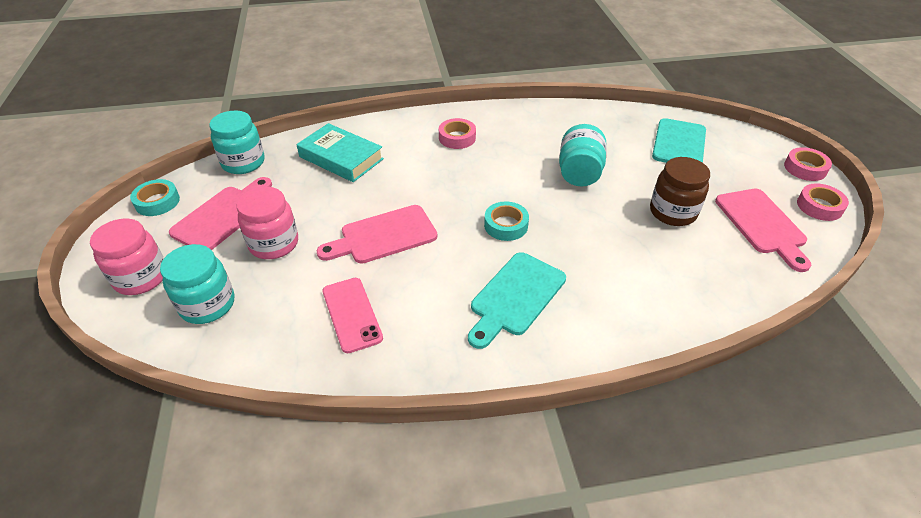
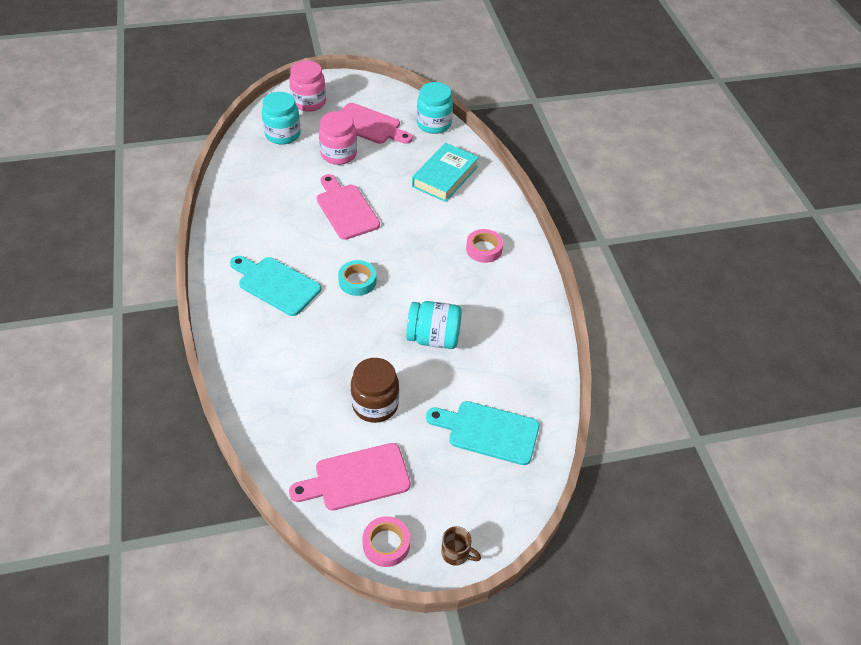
camera: 85 degrees right, 5 degrees up
(157, 202) = (384, 92): turquoise tape -> none
(351, 314) = (267, 199): pink phone -> none
(805, 168) = (456, 553): pink tape -> brown mug

